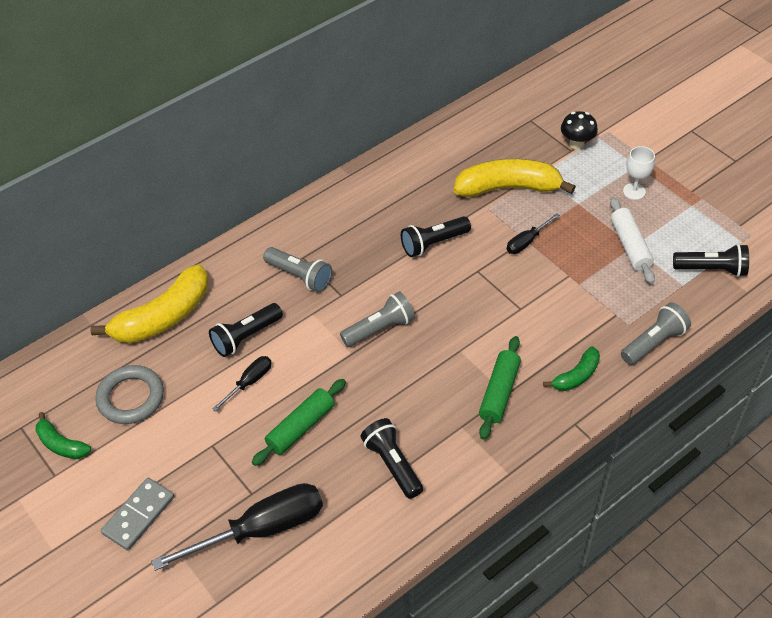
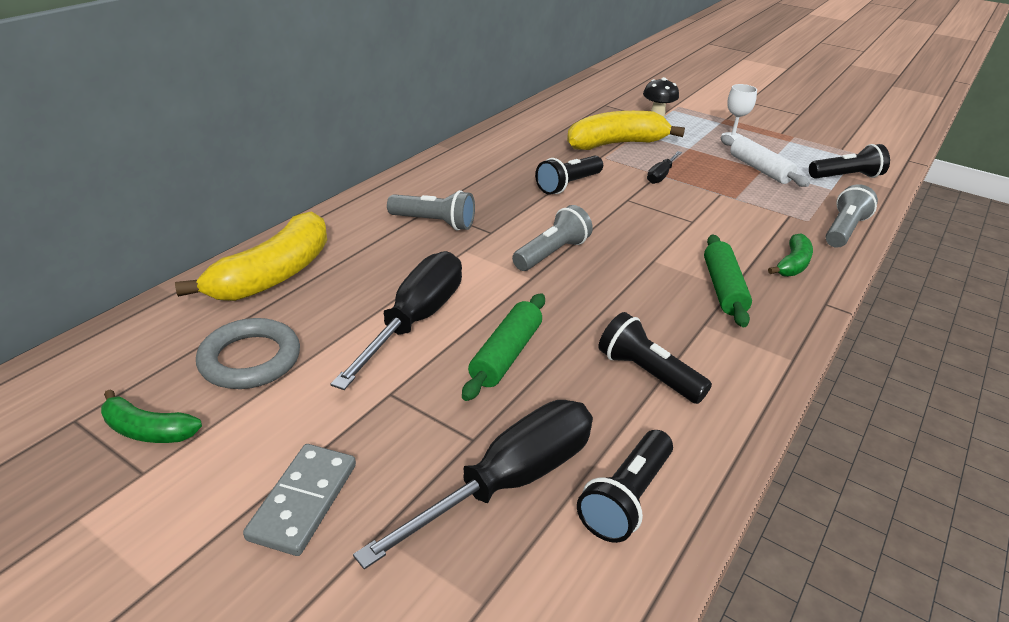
camera: 20 degrees left, 15 degrees down
(246, 337) = (392, 279): black flashlight -> black flashlight (626, 498)
(249, 382) = (415, 320): black screwdriver -> black screwdriver, size x2.03

